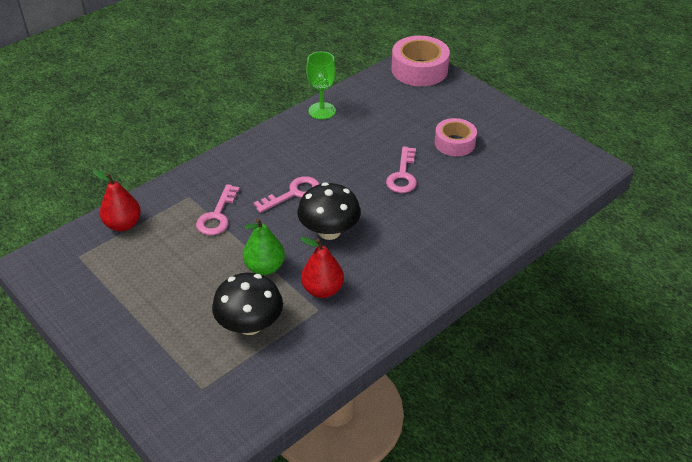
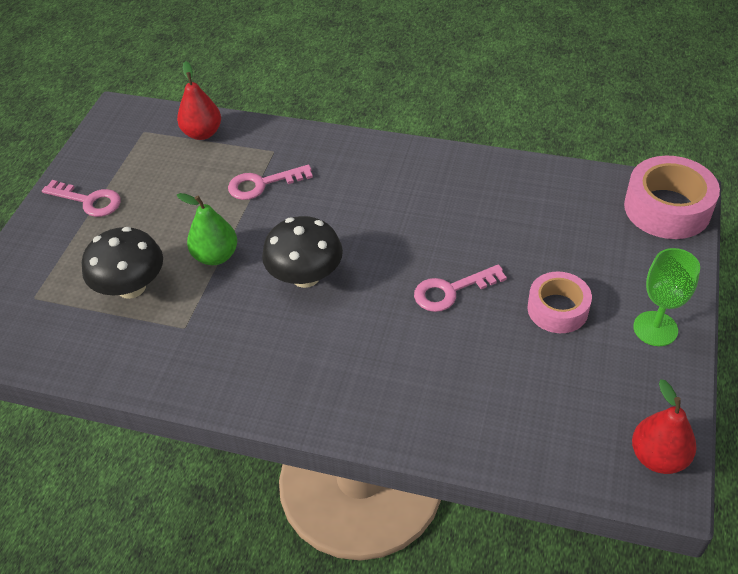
camera: 60 degrees right, 5 degrees up
(293, 194) = (340, 219): pink key -> pink key (88, 201)
(322, 111) = (496, 169): green goblet -> green goblet (655, 328)
(322, 290) = (215, 316): red pear -> red pear (658, 457)

